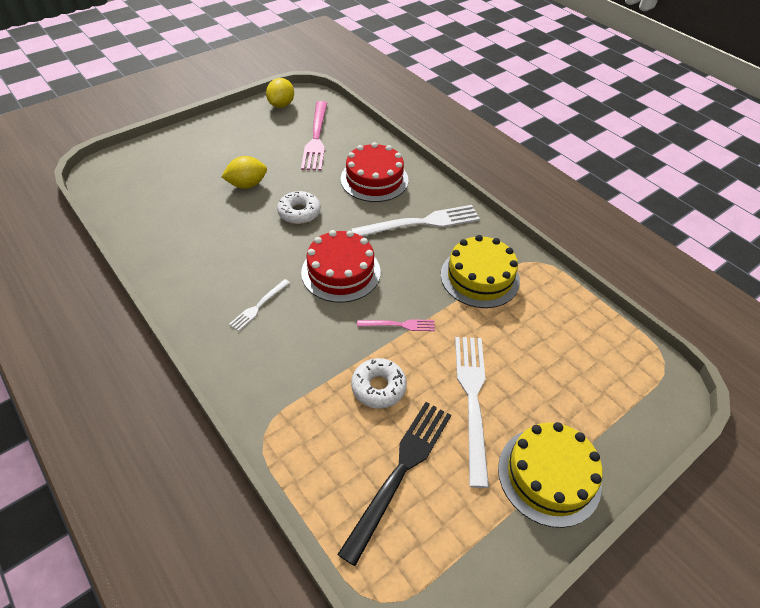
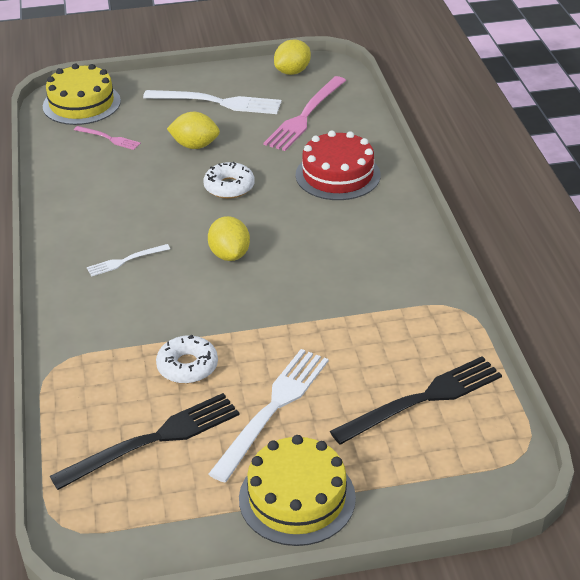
camera: 30 degrees right, 10 degrees down
(341, 272) = (229, 254): red cake -> yellow lemon
(399, 325) = (252, 320): pink fork -> pink fork (109, 138)
(421, 223) = (355, 232): white fork -> white fork (217, 102)
(479, 277) = (377, 304): yellow cake -> yellow cake (81, 104)
(569, 346) = (423, 399): none -> black fork

